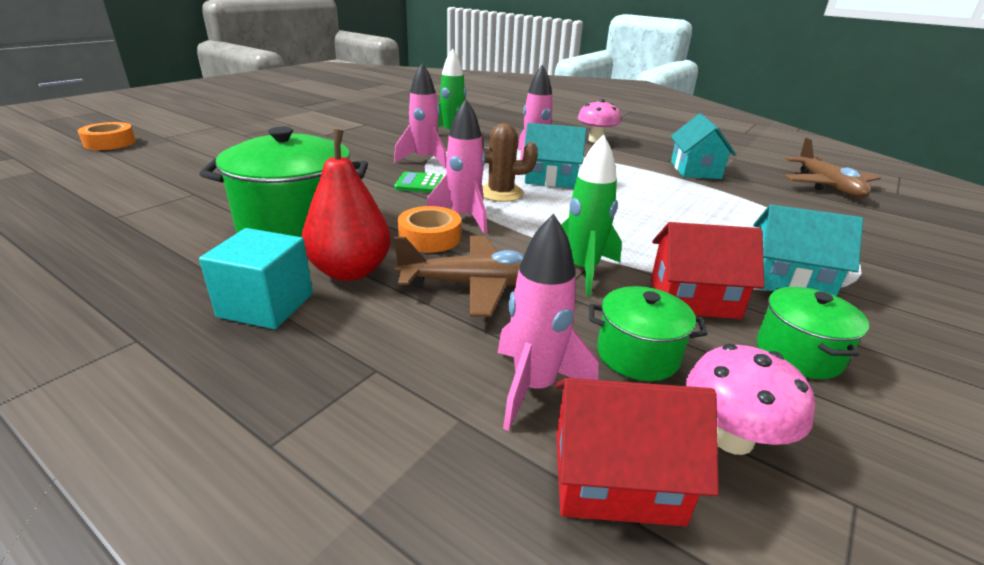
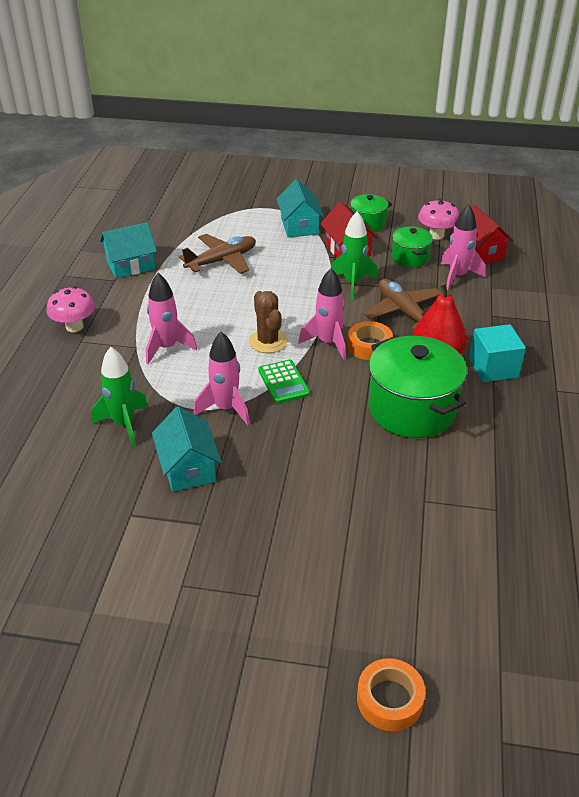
camera: 115 degrees left, 10 degrees up
(551, 178) = (213, 327): turquoise house -> turquoise house (188, 468)
(827, 186) = (125, 213): brown plane -> brown plane (222, 261)

